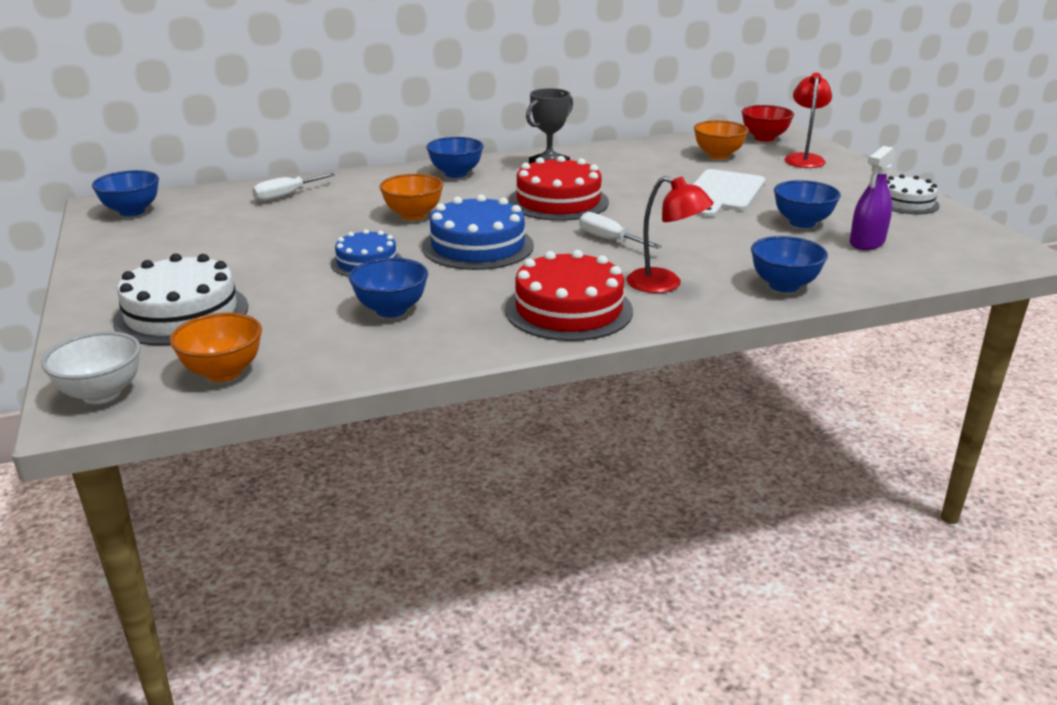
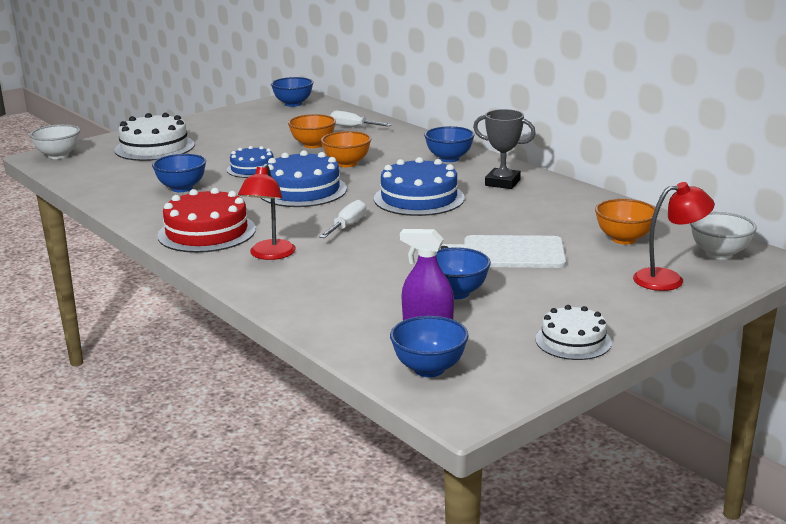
camera: 70 degrees right, 5 degrees down
(223, 372) = (87, 171): orange bowl -> orange bowl (313, 145)
(558, 201) = (419, 198): red cake -> blue cake
(764, 138) = (719, 254): red bowl -> white bowl
(784, 286) = (294, 297): blue bowl -> blue bowl (429, 369)

